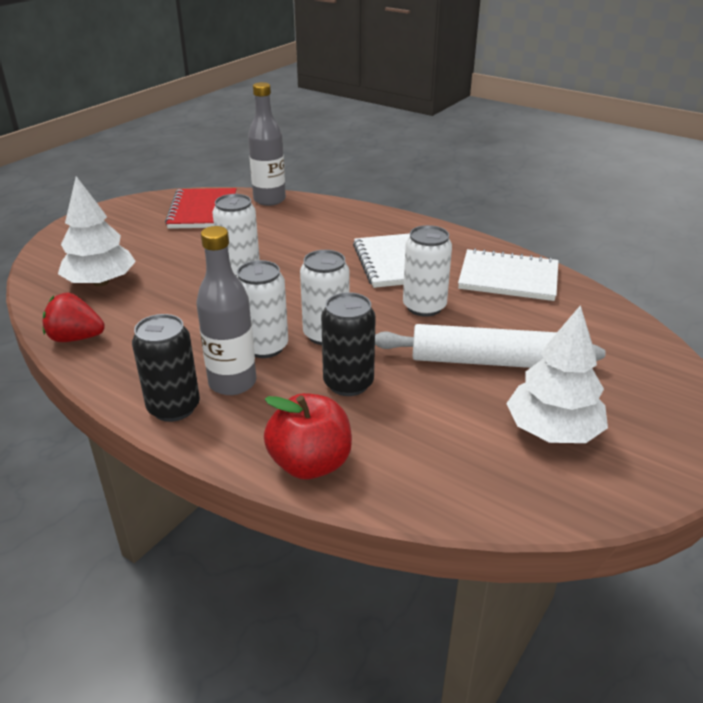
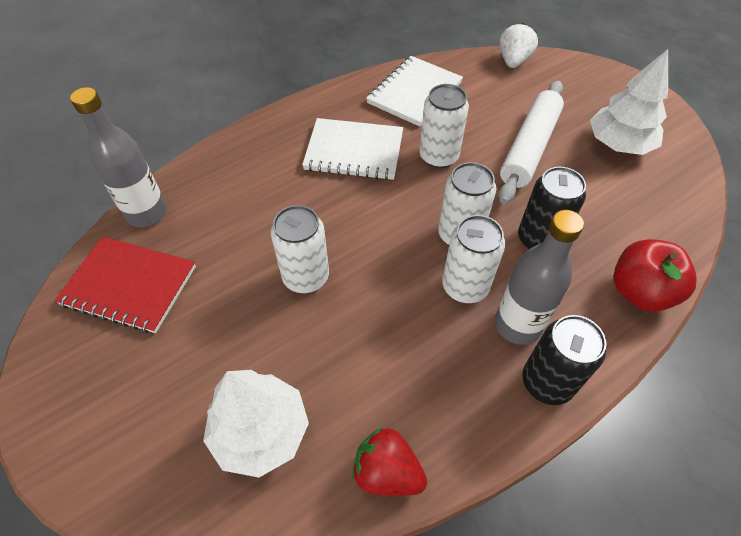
camera: 70 degrees left, 20 degrees up
(76, 338) = (387, 472): red strawberry -> red strawberry turned 90 degrees clockwise
(634, 331) = (513, 61): none -> white strawberry

